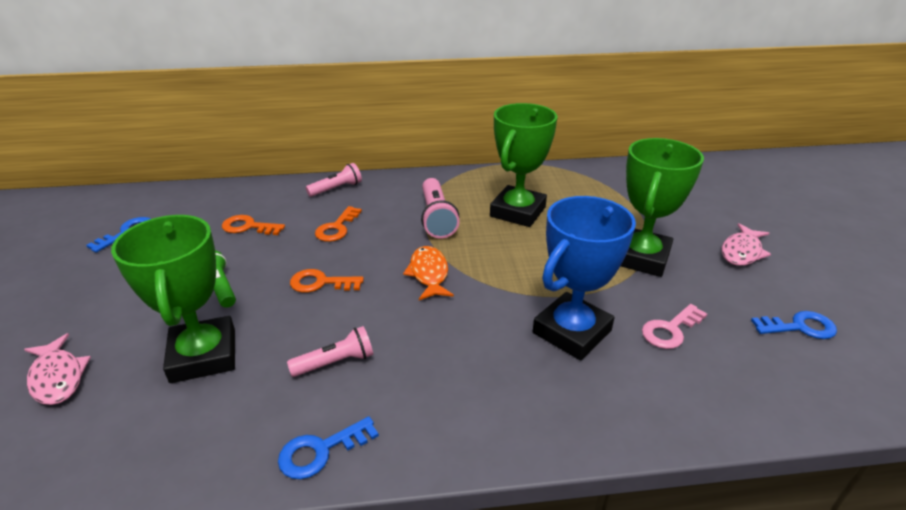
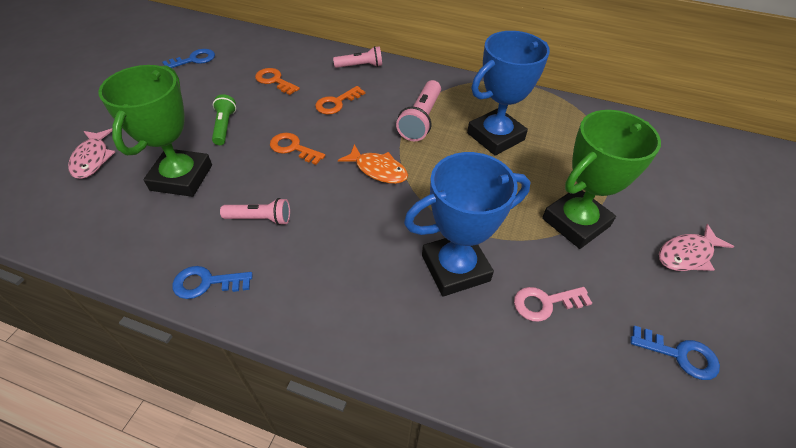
camera: 25 degrees right, 15 degrees up
(429, 274) = (378, 170): orange fish -> orange fish turned 105 degrees clockwise
(518, 212) = (495, 137): green trophy -> blue trophy

